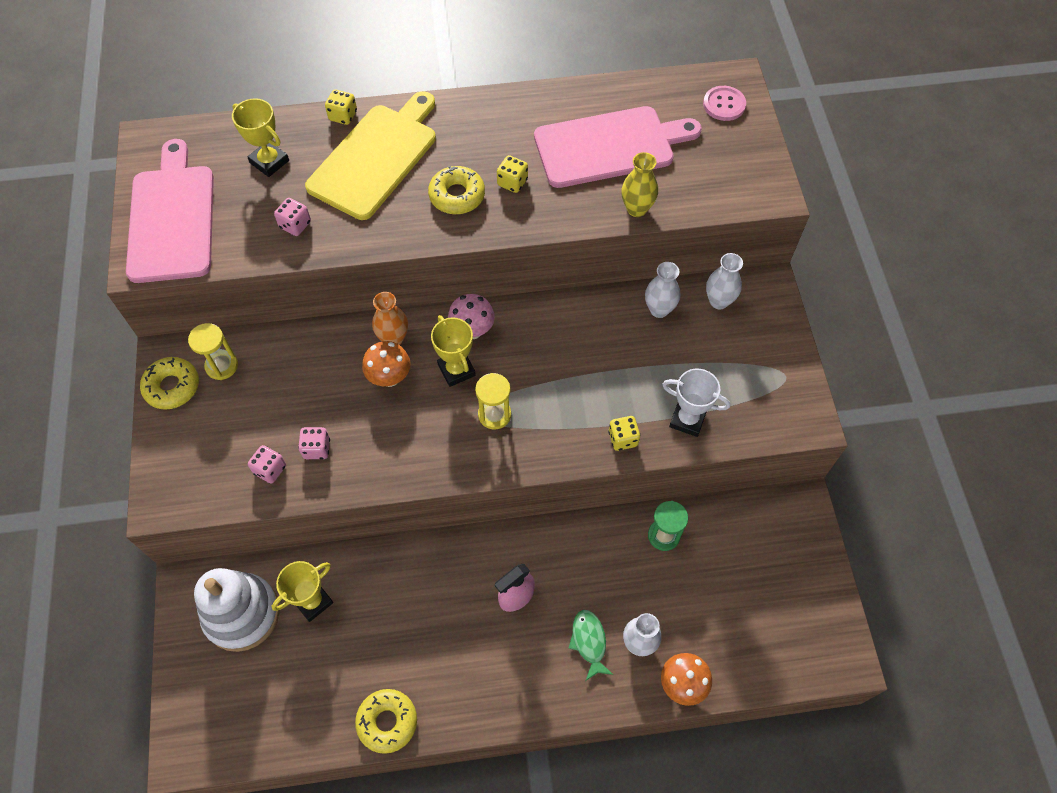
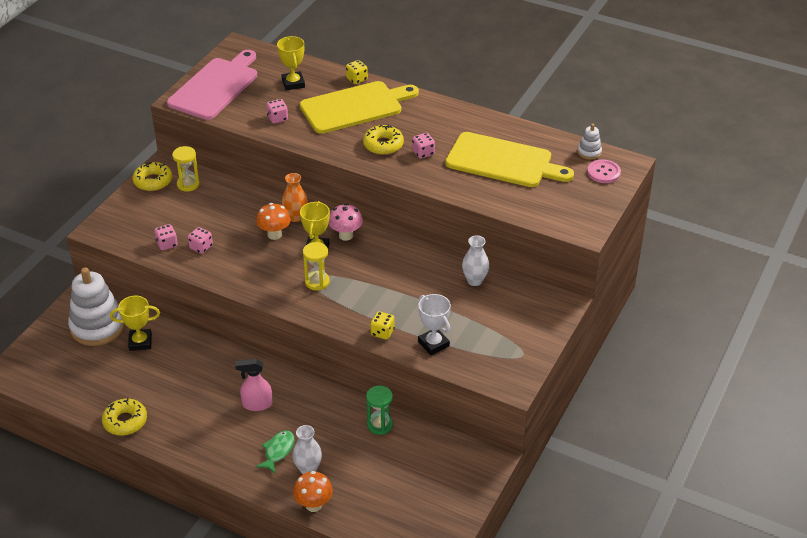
camera: 35 degrees right, 20 degrees down
(512, 182) = (423, 153): yellow dice -> pink dice
(609, 146) = (503, 161): pink cutting board -> yellow cutting board
(636, 209) = (486, 199): yellow vase -> none
(686, 85) = (589, 152): none -> white stacking toy
(719, 301) = (519, 295): white vase -> none

